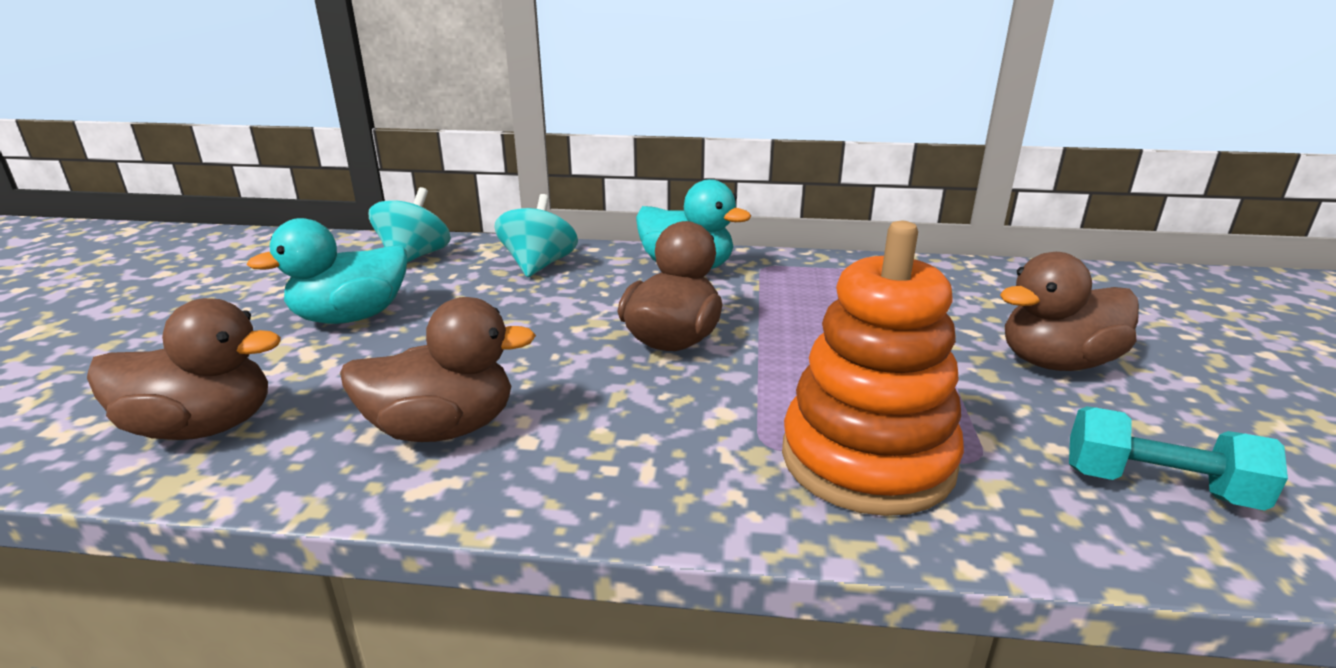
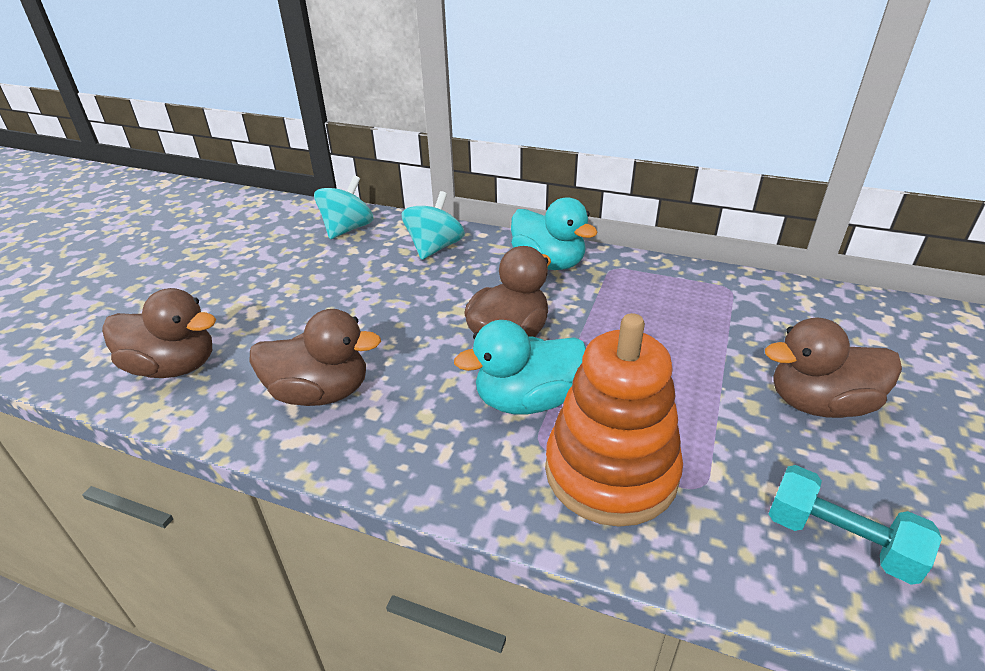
camera: 15 degrees right, 10 degrees up
(351, 317) = (288, 283): turquoise duck -> turquoise duck (526, 400)

